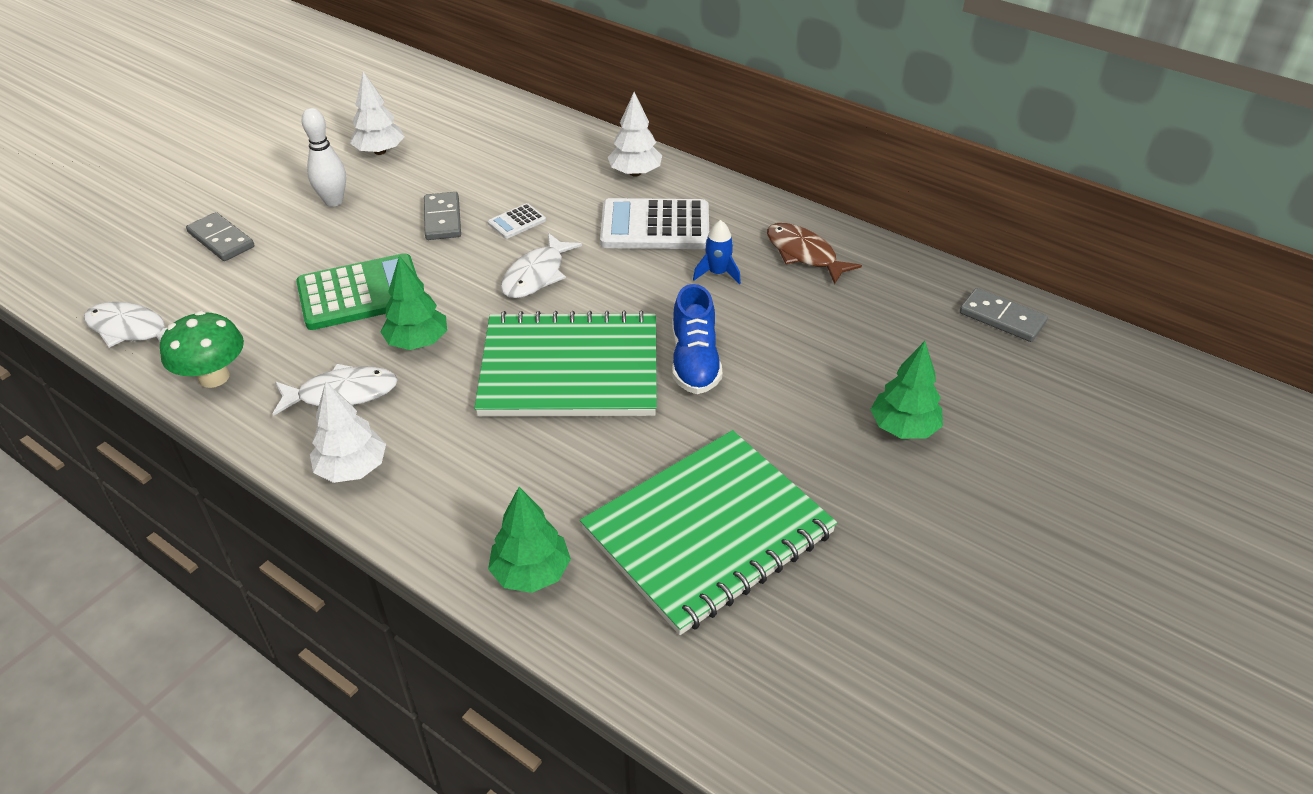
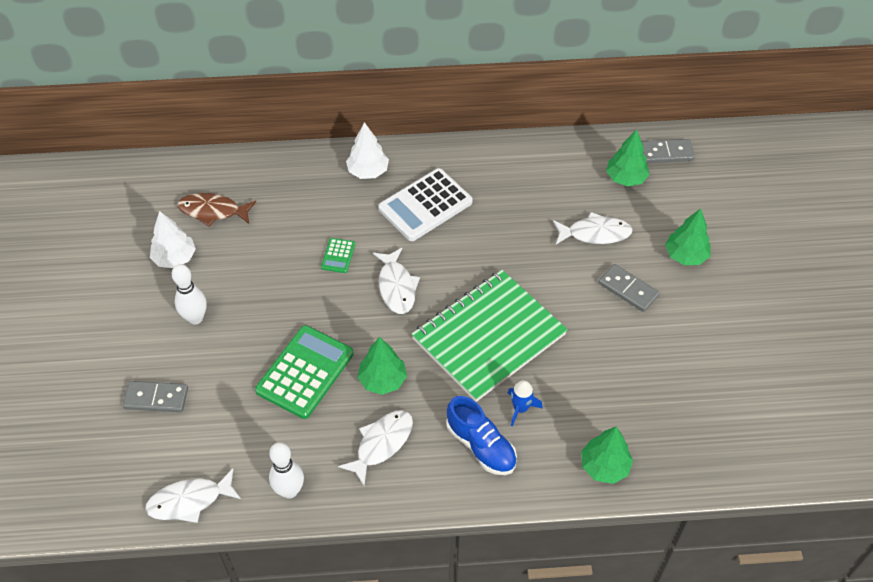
camera: 40 degrees left, 10 degrees up
(214, 377) = (289, 491): green mushroom -> white bowling pin
(352, 469) = (446, 482): white tree -> none
(443, 219) = (288, 284): grey domino -> grey domino (628, 289)
(517, 222) = (338, 256): white calculator -> green calculator
(694, 361) = (547, 285): blue shoe -> blue shoe (481, 446)
(708, 532) = (659, 381): green notebook -> none
(717, 273) = (497, 217): blue rocket -> blue rocket (520, 408)
(804, 254) = (529, 173): brown fish -> brown fish (213, 211)
(813, 345) = (595, 233): none -> white fish
(917, 315) = (625, 178): none -> green tree

